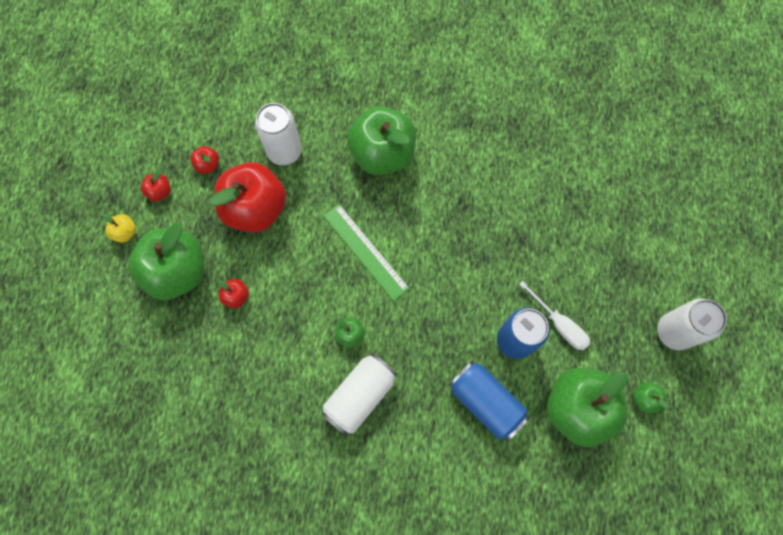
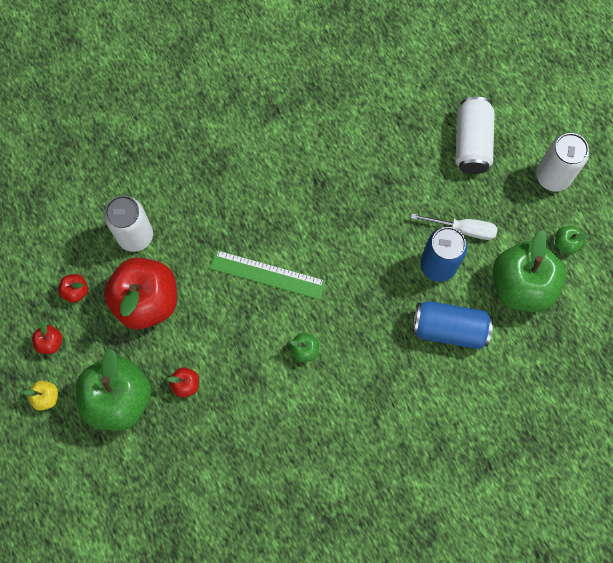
camera: 35 degrees left, 0 degrees up
(360, 396) = (348, 393): white can -> white can (472, 143)
(382, 154) = (222, 184): green apple -> none

